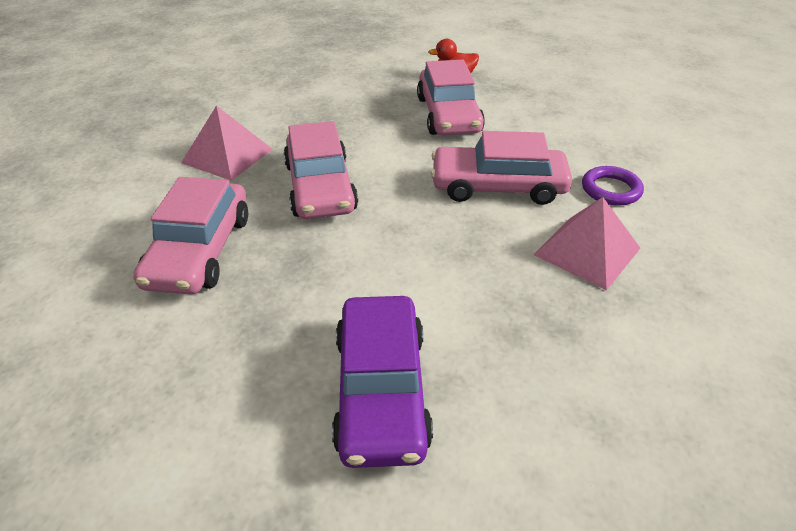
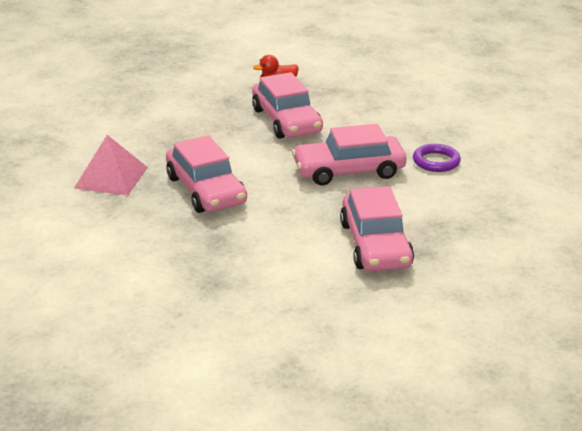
camera: 15 degrees left, 10 degrees down
(199, 250) = (136, 246): pink car -> pink car (375, 244)
(381, 390) = (316, 302): purple car -> none
(587, 251) = (429, 204): pink pyramid -> none

